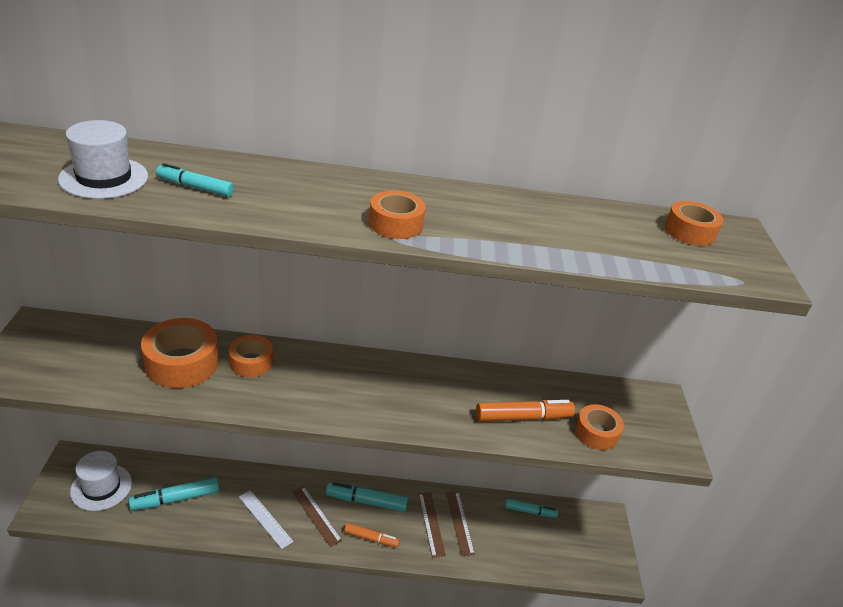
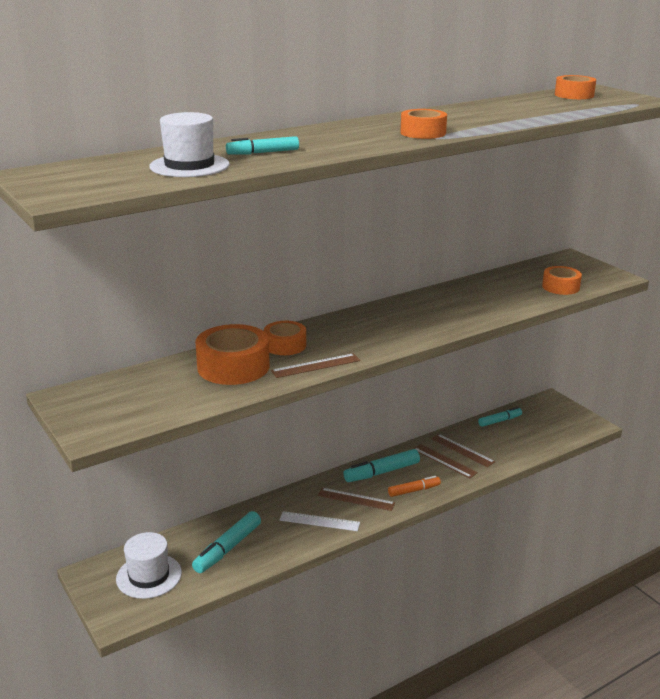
camera: 30 degrees left, 10 degrees down
(241, 400) = (316, 365): none -> brown ruler
(523, 417) = (509, 297): orange marker -> none

